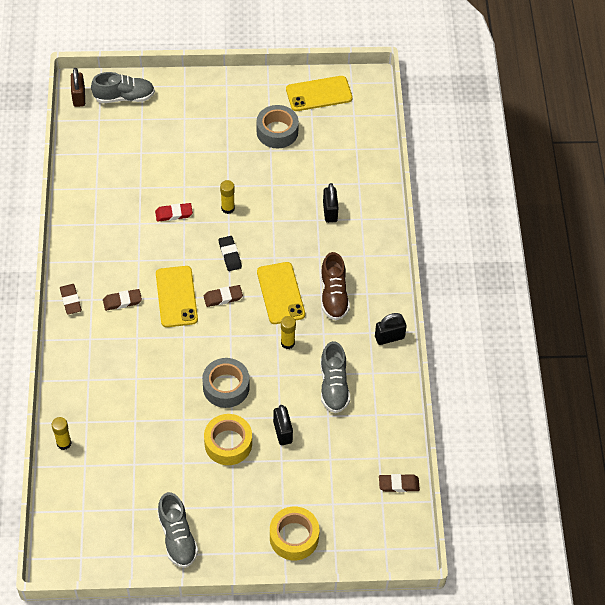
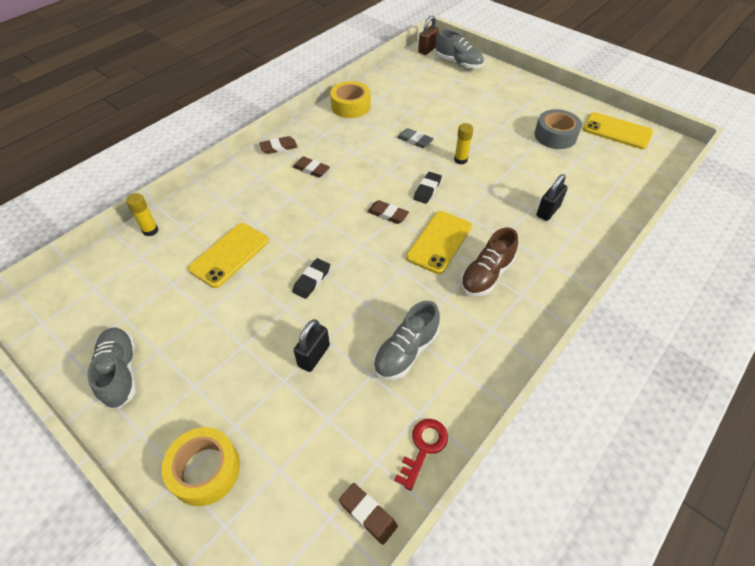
camera: 45 degrees right, 5 degrees down
(70, 300) = (278, 147): brown eraser -> brown eraser turned 45 degrees clockwise
(174, 214) = (415, 140): red eraser -> grey eraser
(176, 297) = (353, 191): yellow phone -> yellow phone (229, 255)
(177, 537) = (120, 372): grey shoe -> grey shoe turned 135 degrees clockwise
(226, 387) = (311, 280): grey tape -> black eraser
(228, 443) = (258, 327): yellow tape -> yellow tape (350, 106)
(287, 343) = (403, 284): yellow glue stick -> none
(389, 337) = (507, 349): black padlock -> none
(395, 430) = (424, 447): none -> red key

